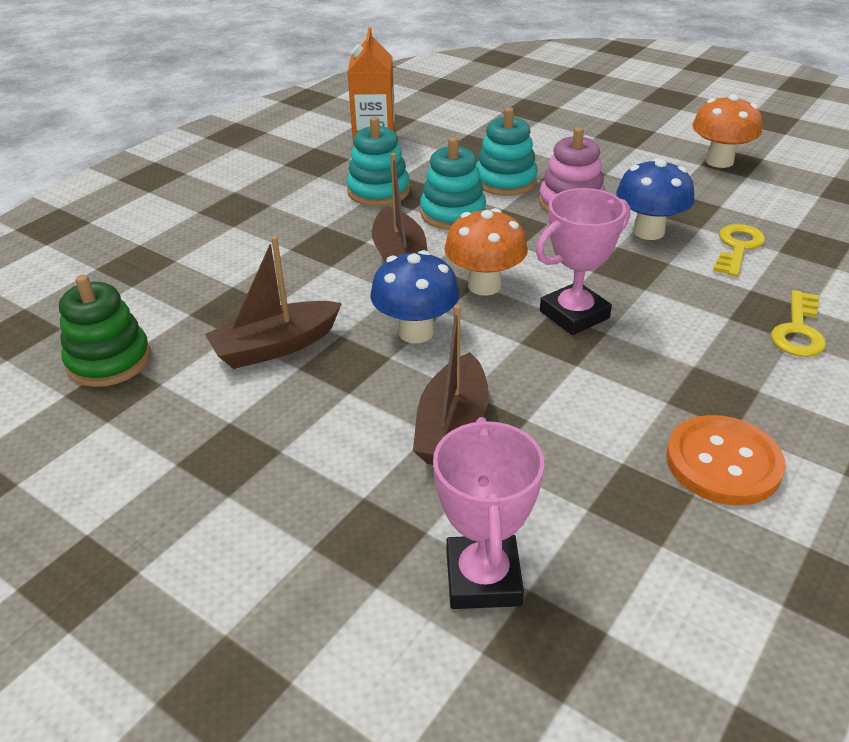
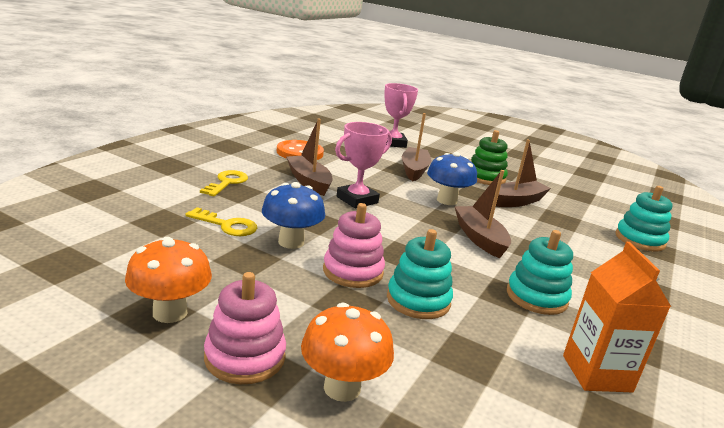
camera: 170 degrees right, 15 degrees down
(109, 361) = (594, 203): green stacking toy -> green stacking toy (485, 177)
(453, 213) = (456, 269): turquoise stacking toy -> turquoise stacking toy (639, 240)
(484, 285) = (414, 218): orange mushroom -> orange mushroom (342, 387)
(644, 140) = (245, 357): none -> pink stacking toy
(665, 352) = (309, 182): none -> brown boat
(737, 248) = (226, 225): yellow key -> yellow key turned 90 degrees counterclockwise

